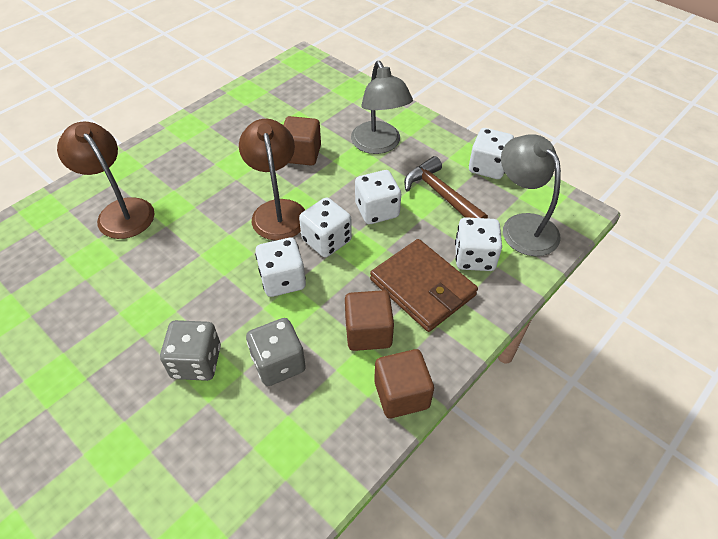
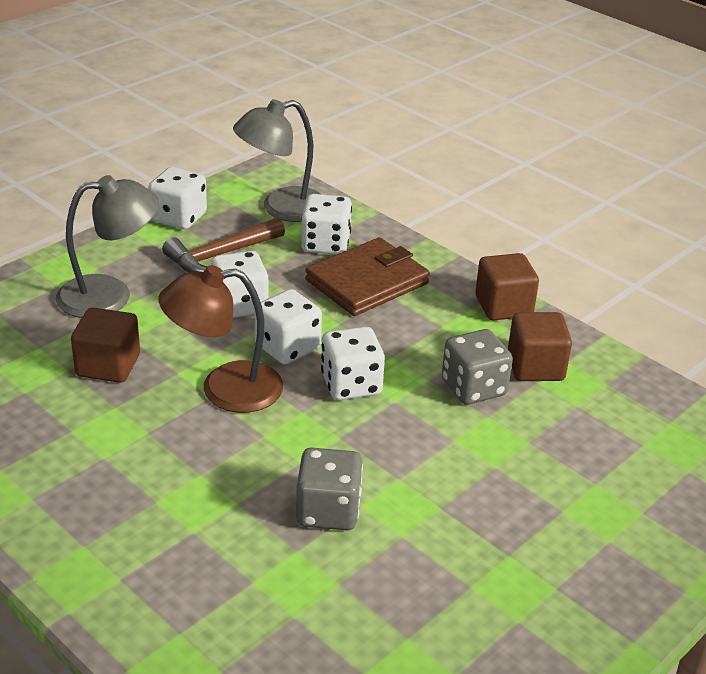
camera: 90 degrees left, 15 degrees down
(120, 211) = (195, 560): brown lamp -> none
(196, 362) = (477, 453): grey dice -> grey dice (328, 511)
(368, 332) = (429, 323): brown cube -> brown cube (535, 367)

